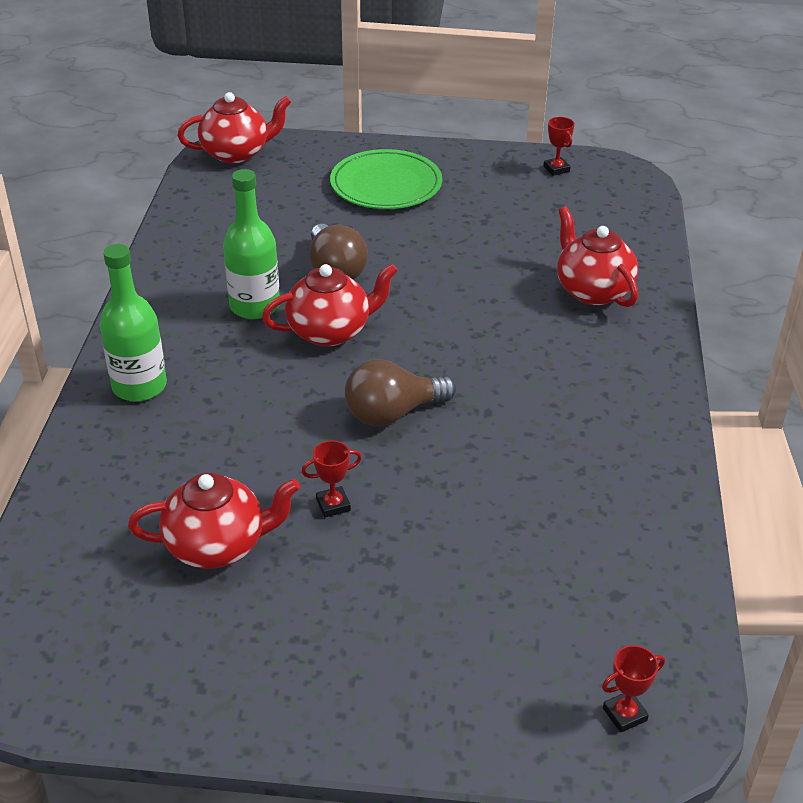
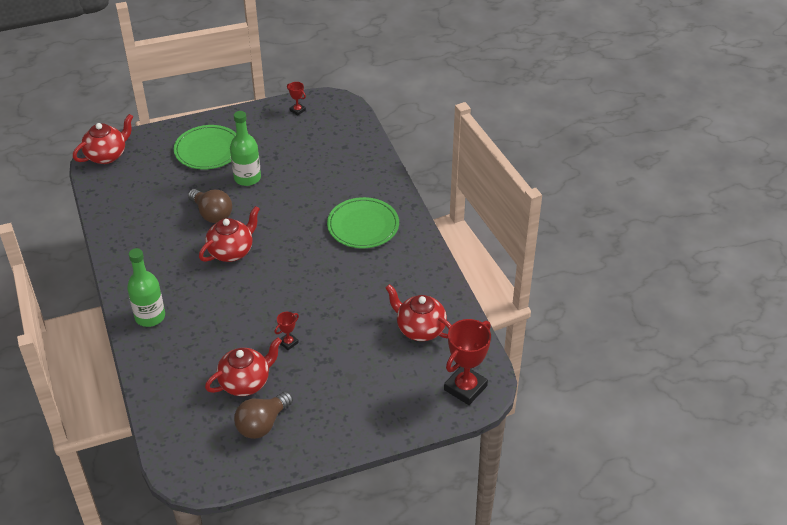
camera: 25 degrees left, 5 degrees up
(254, 306) = (181, 250): green bottle -> green bottle (247, 178)
(392, 413) = (290, 286): brown light bulb -> brown light bulb (262, 424)
(573, 359) = (363, 225): none -> green plate
(592, 291) = (354, 182): red teapot -> red teapot (419, 329)
(624, 714) = (465, 388): red trophy -> red trophy, size x2.13

